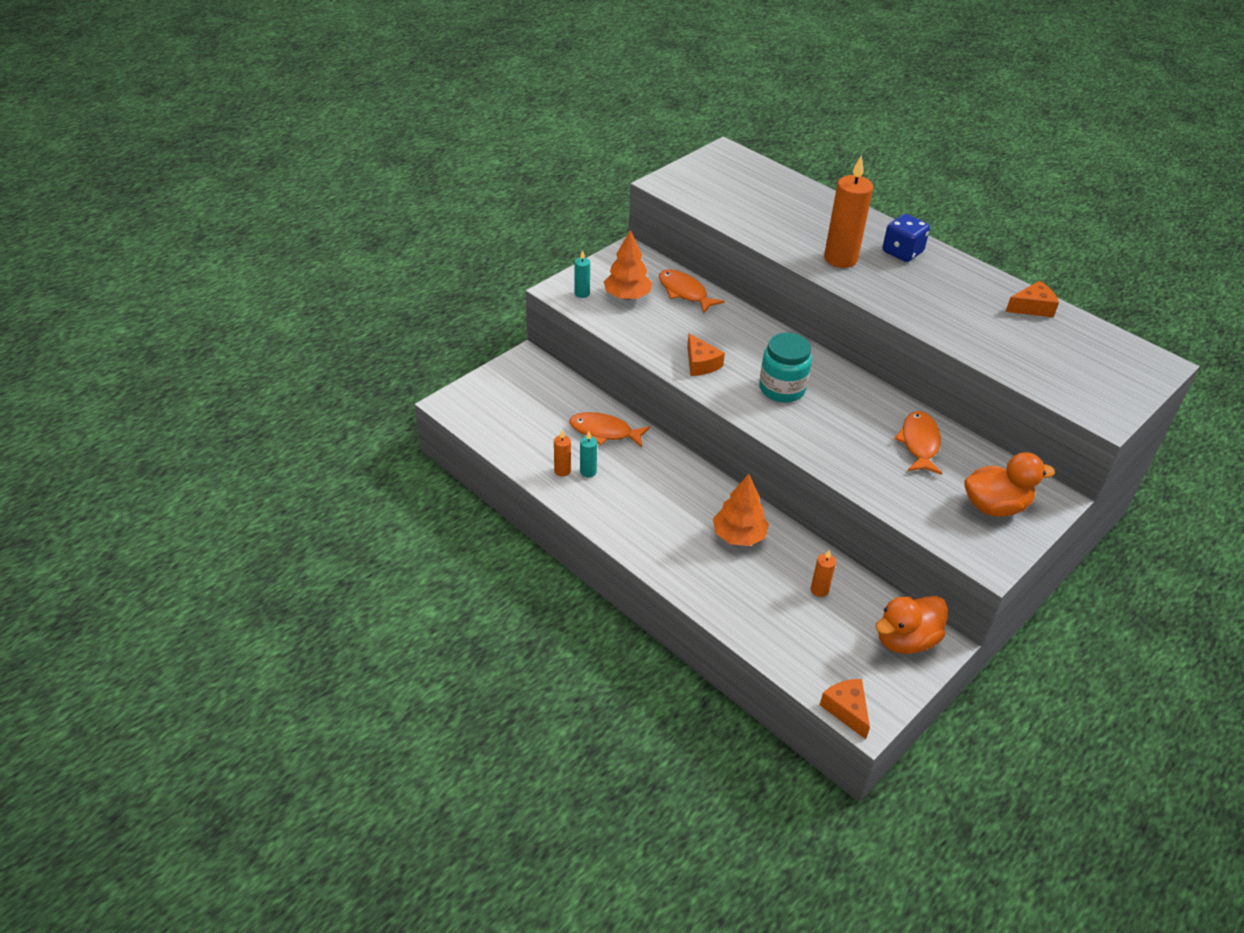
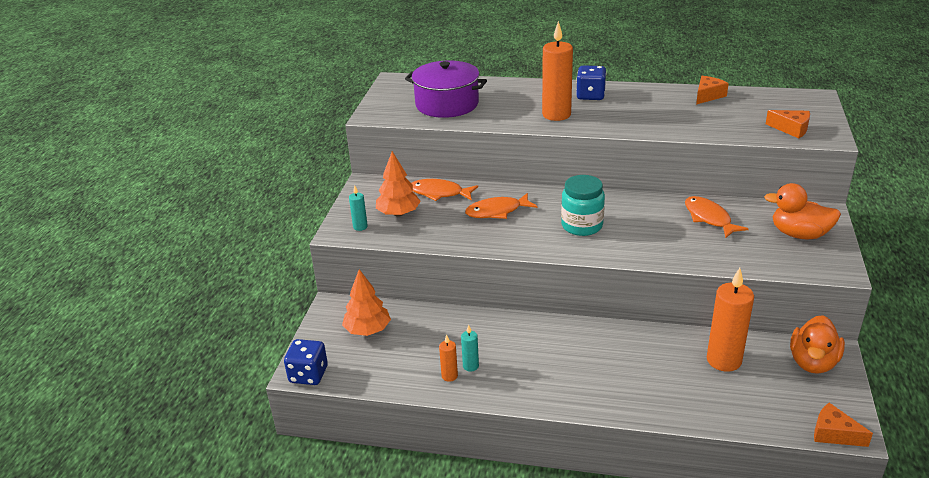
camera: 30 degrees left, 10 degrees down
(454, 409) = (308, 375): none -> blue dice
(604, 432) = (452, 330): orange fish -> orange fish (497, 211)
(701, 363) = (506, 235): orange cheese -> orange cheese (791, 129)
(739, 536) = (630, 353): orange tree -> orange tree (367, 330)
(746, 200) = (447, 104): none -> purple pot
(819, 590) = (724, 360): orange candle -> orange candle, size x2.10
(995, 506) = (799, 234): orange duck -> orange duck turned 120 degrees counterclockwise

